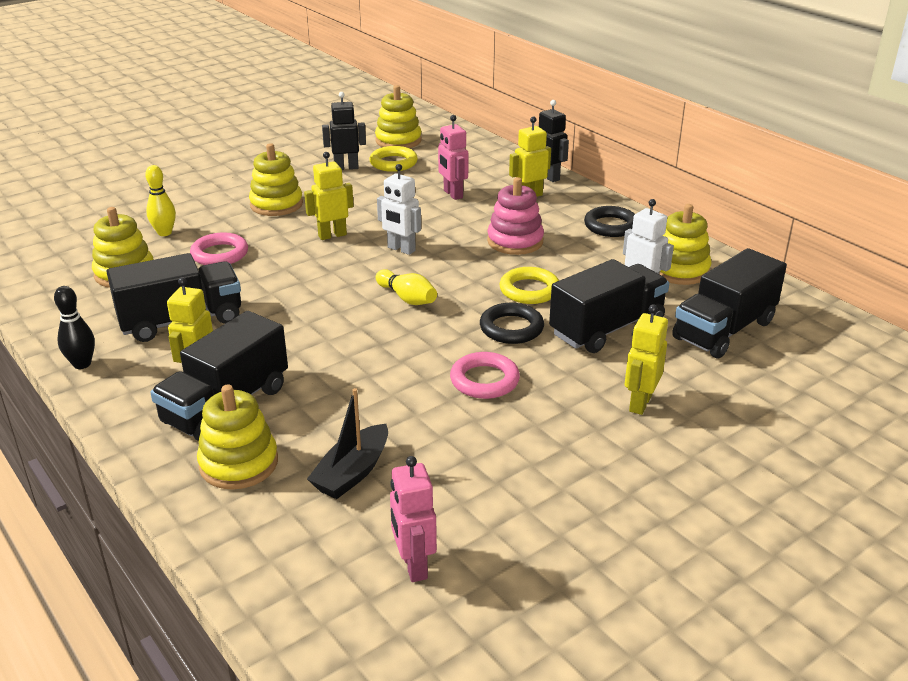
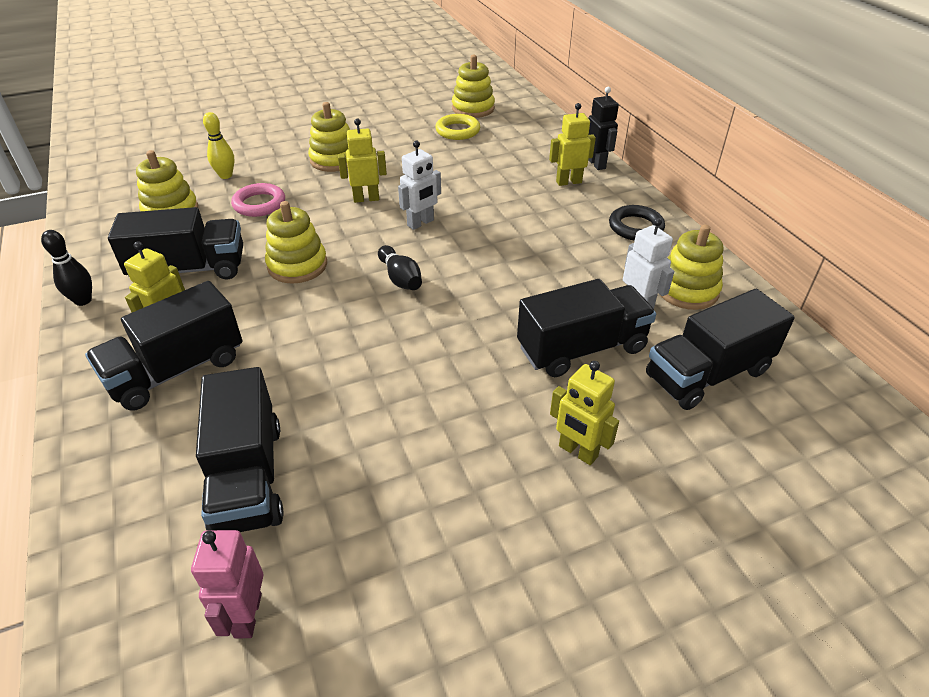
camera: 15 degrees right, 10 degrees up
(239, 463) = (151, 441): yellow stacking toy -> yellow stacking toy (297, 265)
(346, 168) = (413, 130): black robot -> none
(352, 472) = (248, 477): black boat -> black truck
(401, 249) = (420, 223): white robot -> white robot turned 90 degrees counterclockwise
(407, 298) = (400, 278): yellow bowling pin -> black bowling pin
(452, 194) = (496, 170): pink robot -> none
(484, 380) = (429, 389): pink ring -> none
(511, 328) = (484, 331): black ring -> none
(515, 241) = (532, 230): pink stacking toy -> none
(529, 290) = (522, 289): yellow ring -> none
(639, 403) = (577, 452): yellow robot -> yellow robot turned 90 degrees counterclockwise

